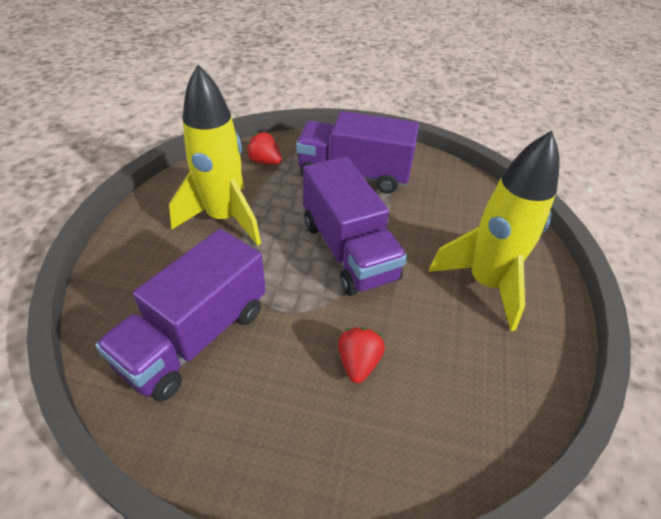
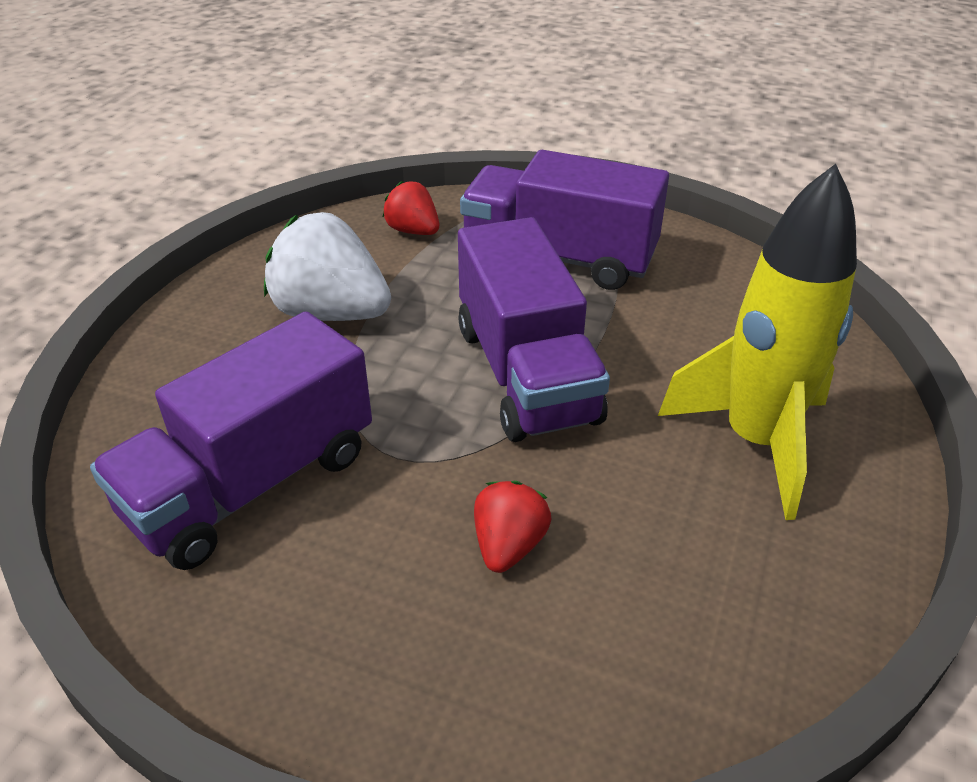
camera: 10 degrees right, 5 degrees down
(224, 218) = (331, 313): yellow rocket -> white strawberry

